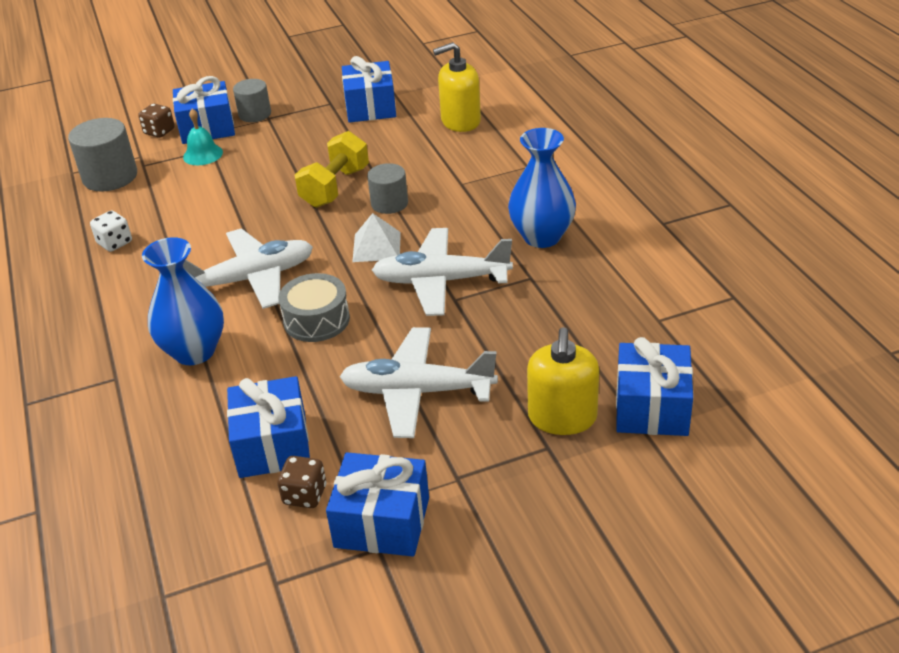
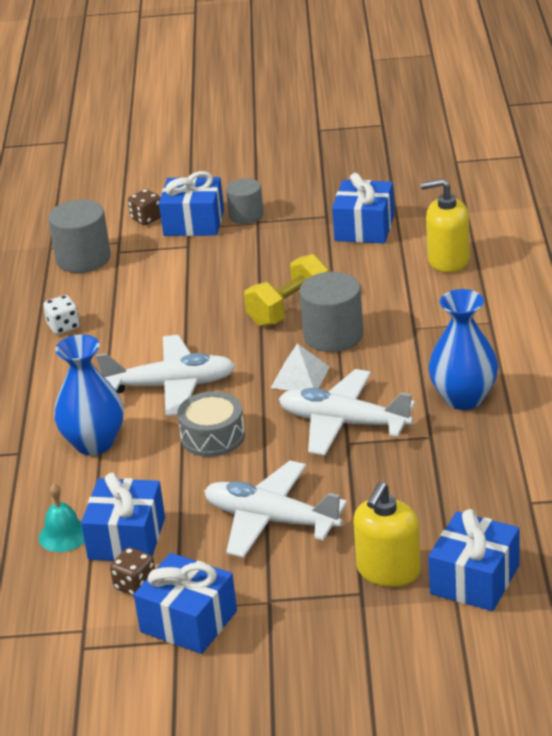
camera: 20 degrees right, 5 degrees down
(203, 154) = (178, 250): turquoise bell -> turquoise bell (63, 535)
(389, 203) = (333, 335): grey cylinder -> grey cylinder, size x1.55

